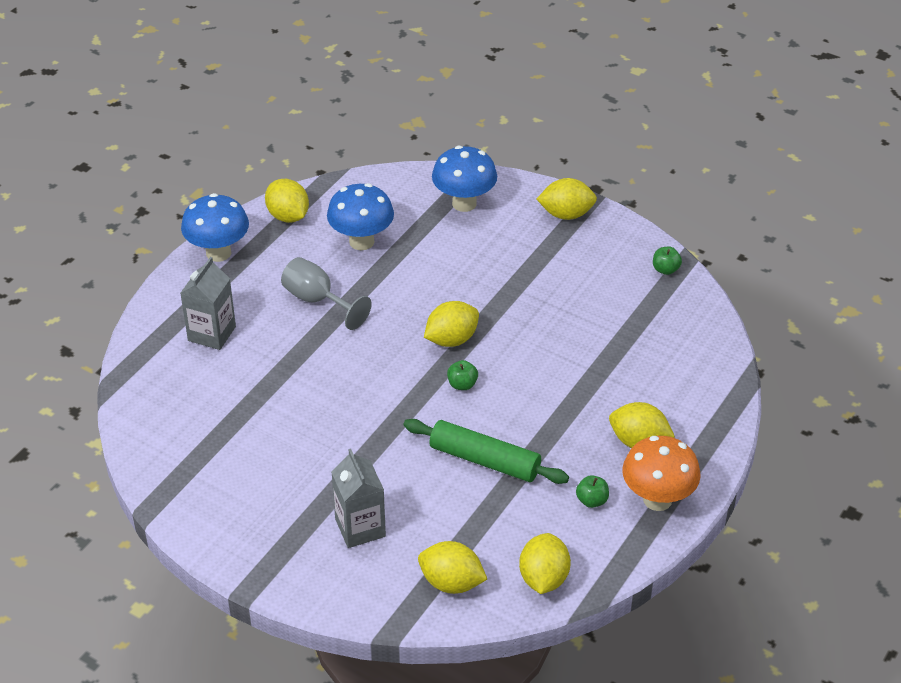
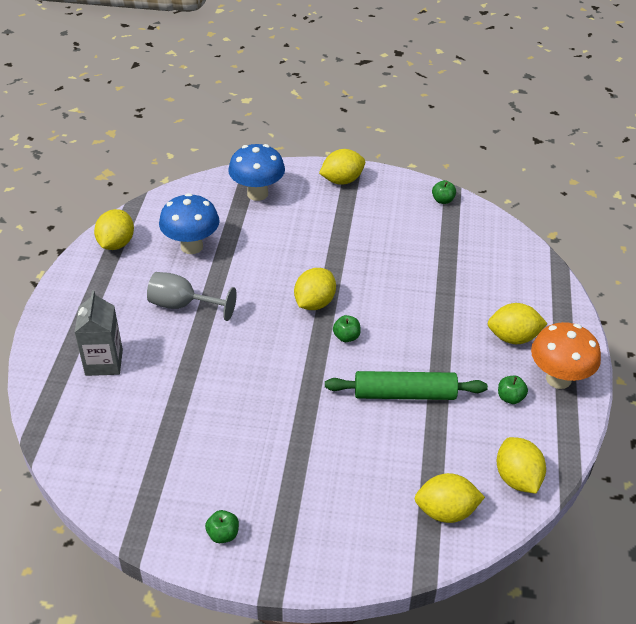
camera: 25 degrees left, 0 degrees up
(218, 253) = (71, 291): blue mushroom -> none
(232, 528) = (223, 534): none -> green apple
(288, 216) = (116, 244): yellow lemon -> yellow lemon turned 75 degrees clockwise
(360, 528) = (338, 491): grey carton -> none

